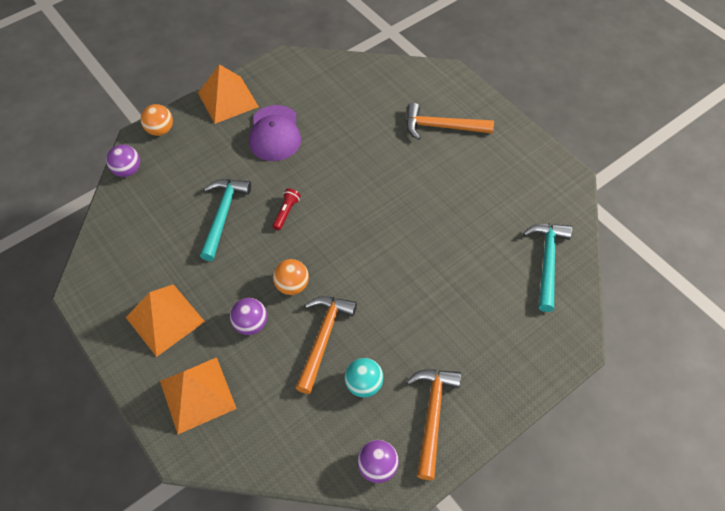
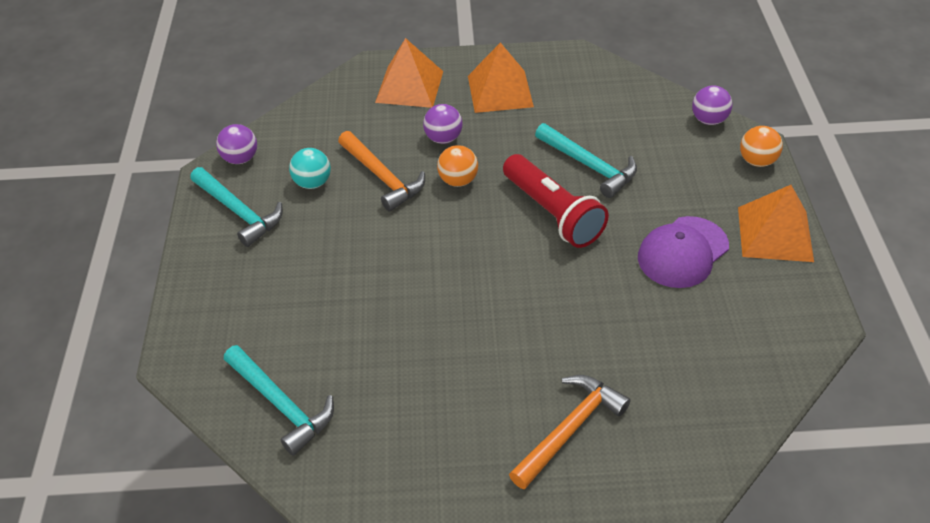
camera: 125 degrees right, 10 degrees down
(275, 133) = (682, 252): purple cap -> purple cap turned 75 degrees counterclockwise
(286, 212) = (552, 213): red flashlight -> red flashlight, size x2.30
(432, 415) = (239, 212): orange hammer -> turquoise hammer

